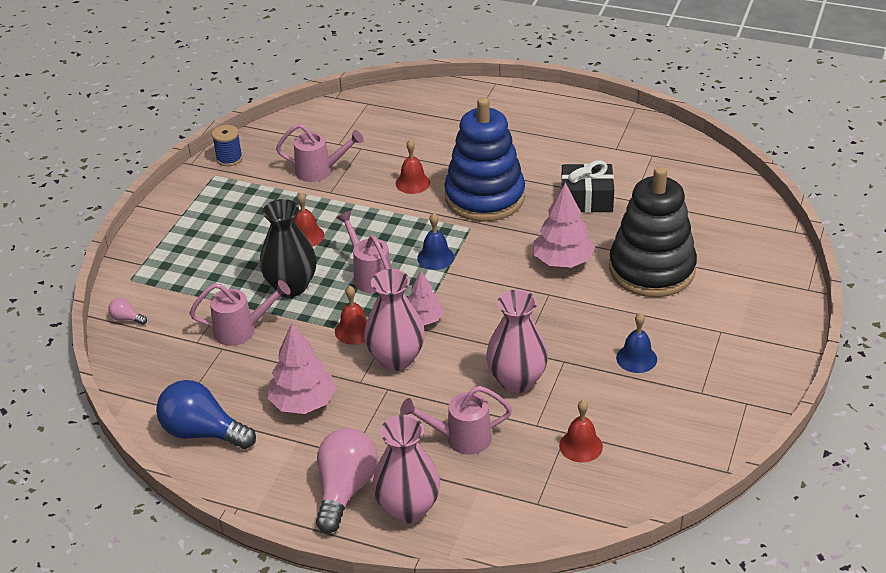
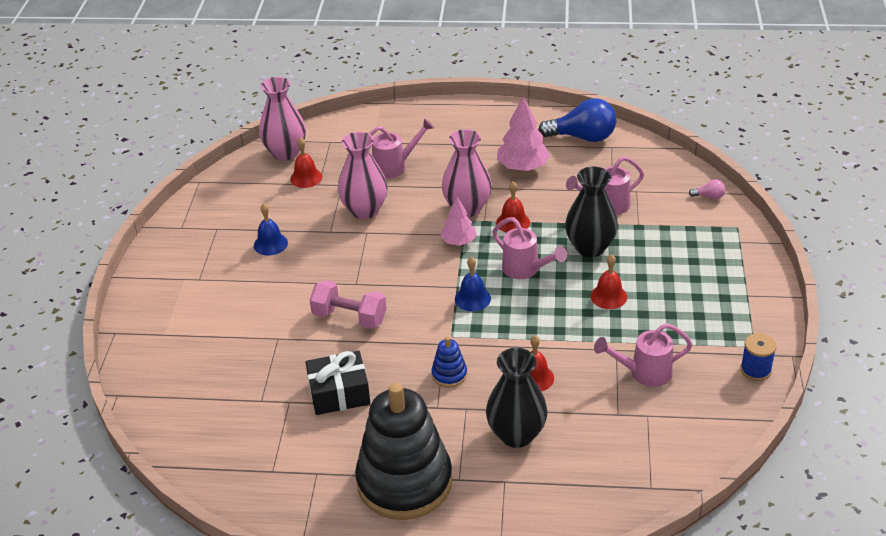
camera: 165 degrees right, 0 degrees up
(345, 489) = (462, 125): pink light bulb -> none
(408, 508) = (415, 124): pink vase -> pink vase (285, 152)
(448, 147) = (516, 434): none -> black vase
(485, 197) = (449, 374): blue stacking toy -> blue stacking toy, size x0.40
(563, 261) = (349, 317): pink tree -> pink dumbbell
(651, 269) = (263, 325): black stacking toy -> black stacking toy (404, 482)

